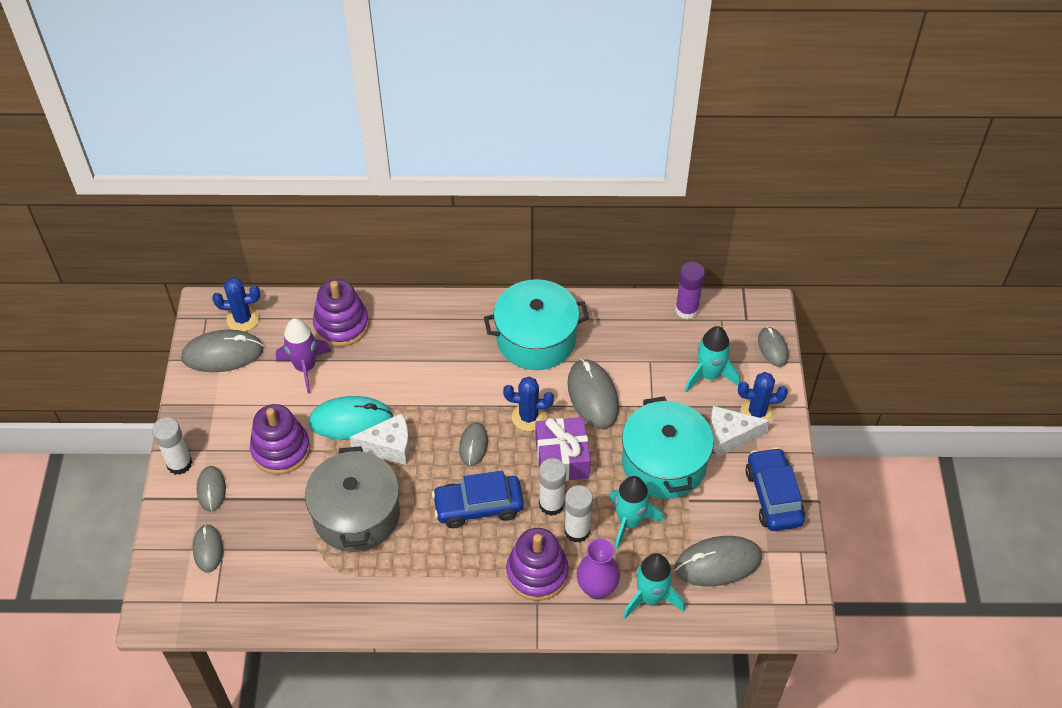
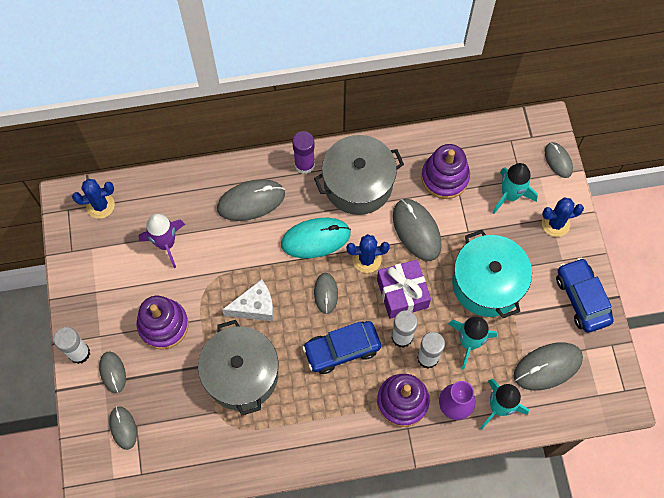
camera: 10 degrees left, 15 degrees up
(223, 354) = (91, 242): grey mouse -> grey mouse (251, 201)
(341, 325) = (188, 197): purple stacking toy -> purple stacking toy (445, 177)
(351, 420) = (217, 288): turquoise mouse -> turquoise mouse (315, 239)
(536, 339) = (358, 184): turquoise pot -> grey pot
(686, 310) = (480, 135): purple glue stick -> purple glue stick (304, 164)
(729, 436) = (536, 250): white cheese -> none

